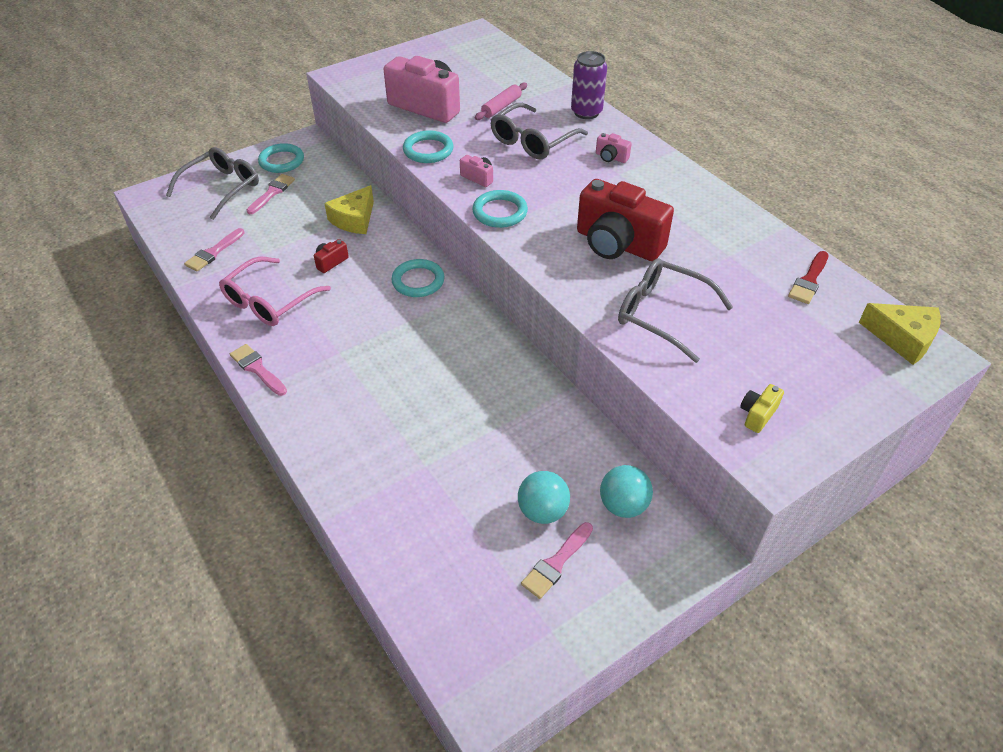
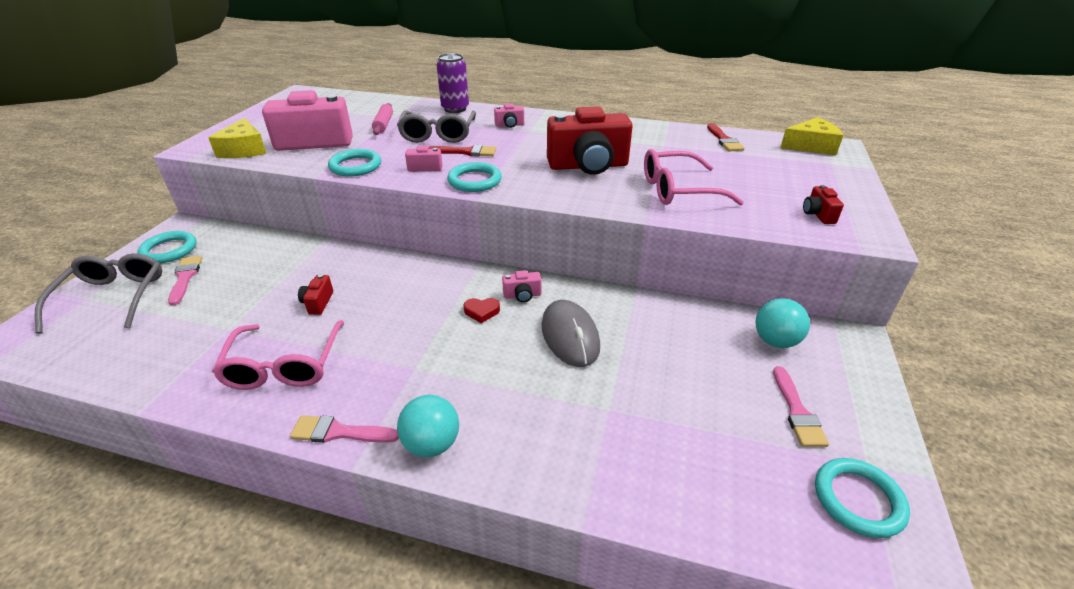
camera: 40 degrees left, 10 degrees down
(213, 252) = (161, 356): pink brush -> none
(354, 219) = (305, 262): yellow cheese -> yellow cheese (244, 150)
(418, 281) = (423, 278): turquoise ring -> turquoise ring (858, 500)
(428, 335) = (481, 312): none -> red heart
(466, 395) = (570, 336): none -> grey mouse
(472, 339) = (522, 295): none -> pink camera
(531, 175) = (466, 152): none -> red brush
(542, 511) = (736, 381): turquoise ball -> turquoise ball (432, 444)
(663, 315) = (679, 190): grey glasses -> pink glasses
(757, 414) = (818, 214): yellow camera -> red camera

